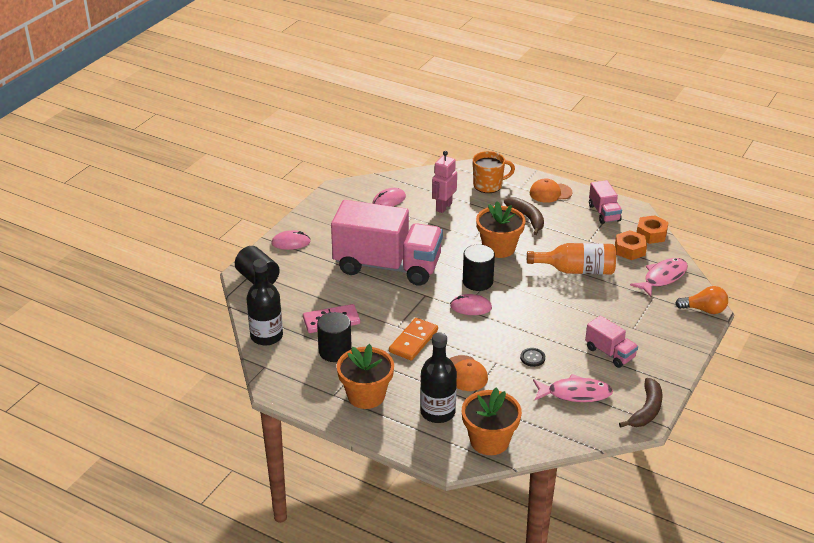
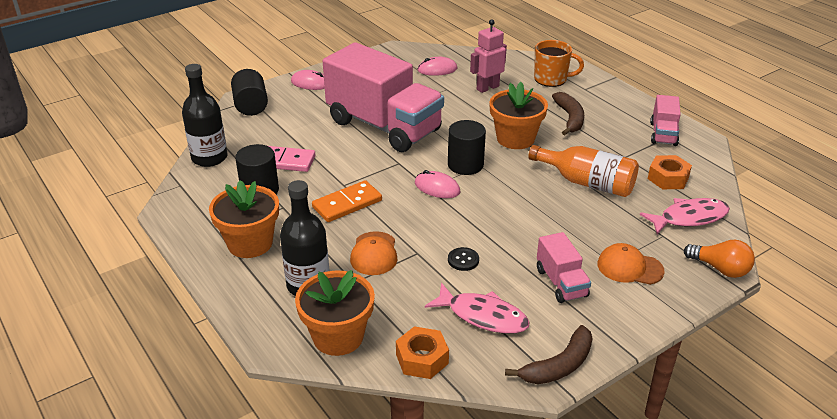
camera: 25 degrees right, 0 degrees up
(550, 193) = (614, 101): orange cap -> orange cap (629, 267)
(651, 234) = (706, 169): orange nut -> orange nut (422, 359)

